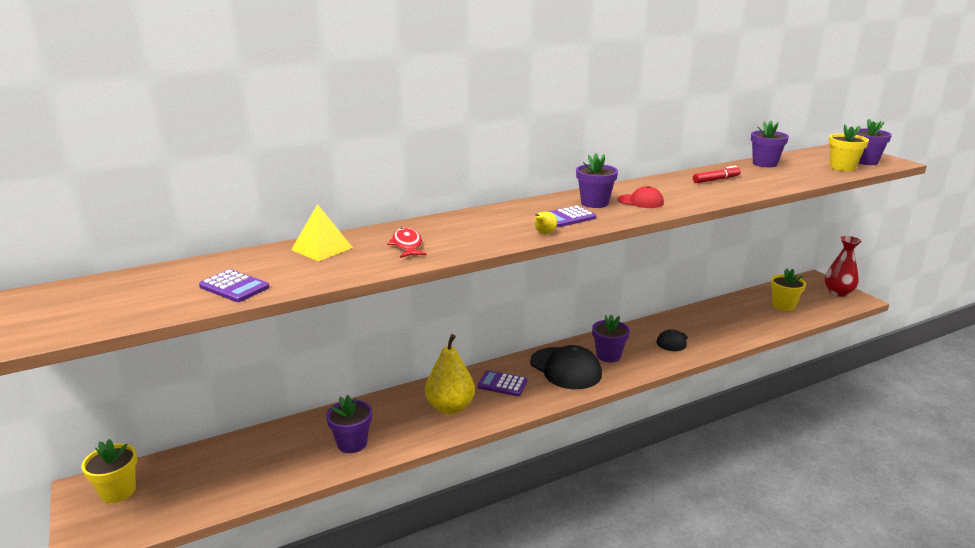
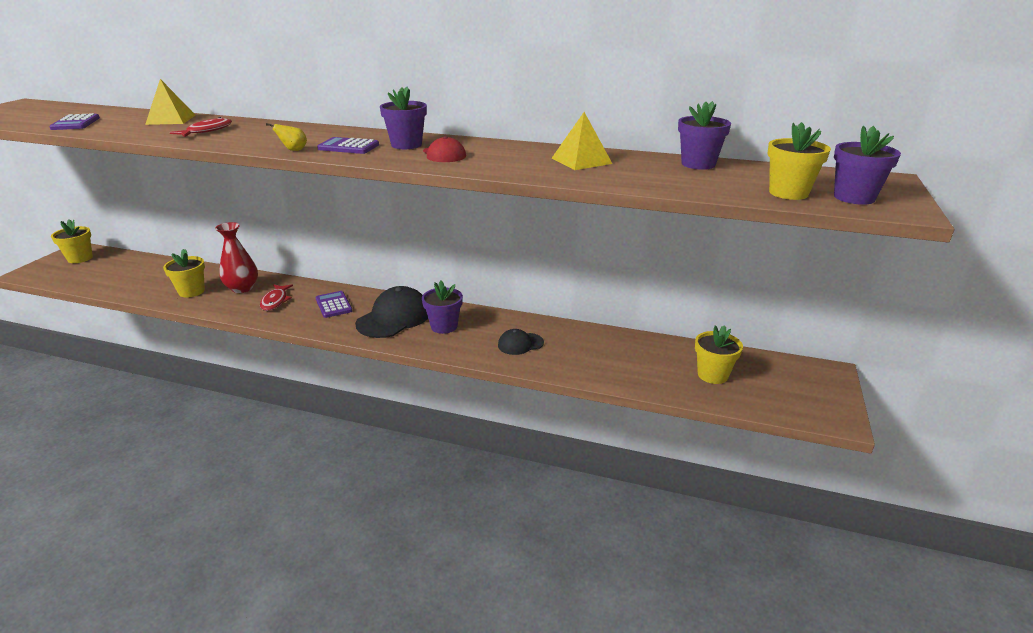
camera: 45 degrees right, 5 degrees up
(352, 443) = (191, 291): purple flower pot -> yellow flower pot
(450, 407) = (275, 301): yellow pear -> red fish
(565, 368) = (394, 318): black cap -> black cap turned 150 degrees counterclockwise
(716, 180) = (581, 161): red marker -> yellow pyramid
(838, 292) = (823, 398): red vase -> red vase (242, 288)

